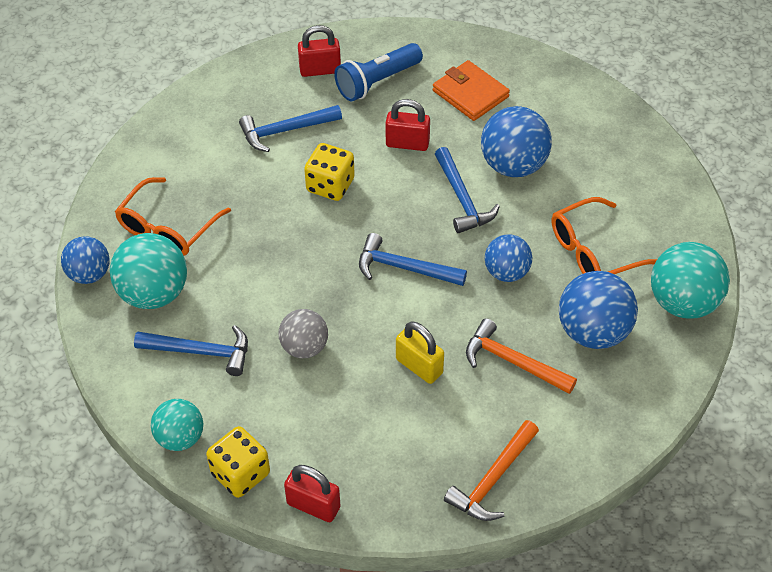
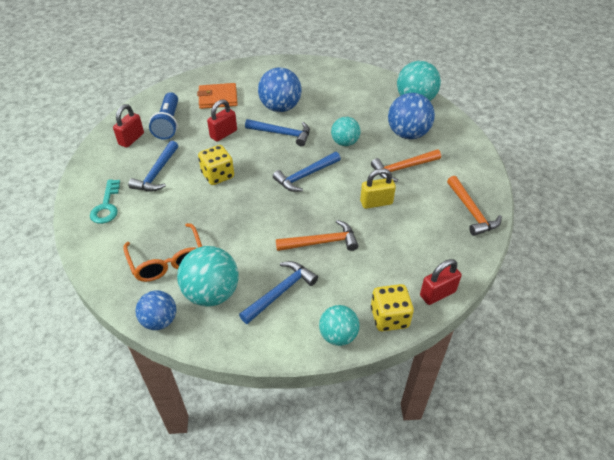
camera: 55 degrees left, 5 degrees down
(201, 125) = (106, 206): none -> turquoise key
(304, 347) = (321, 242): grey ball -> orange hammer
(506, 272) = (345, 143): blue ball -> turquoise ball
(593, 251) = (360, 110): orange glasses -> none

